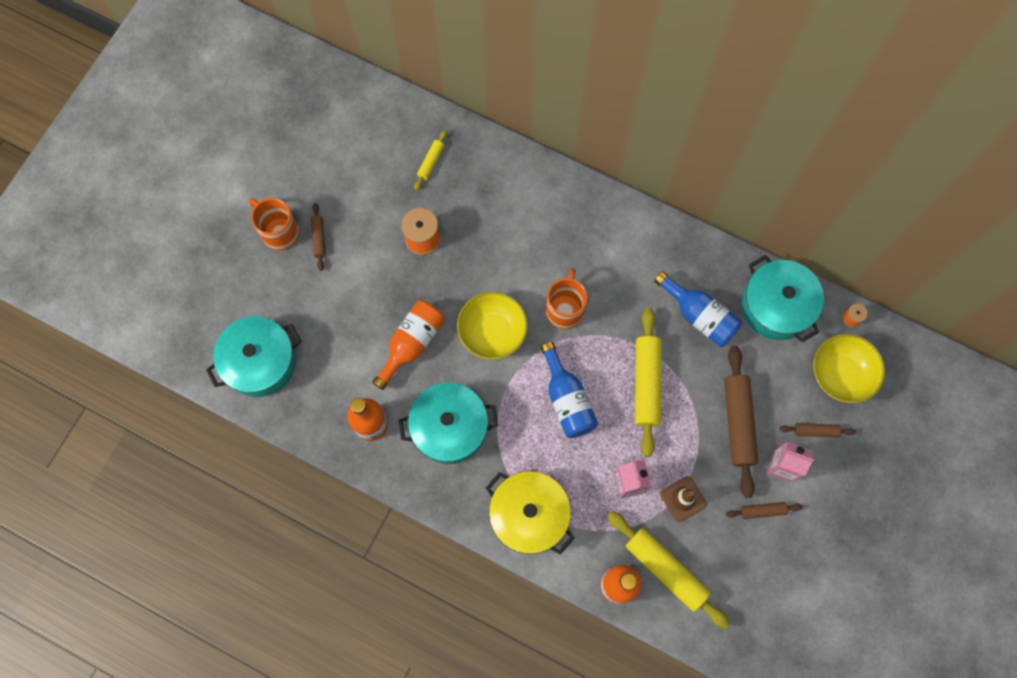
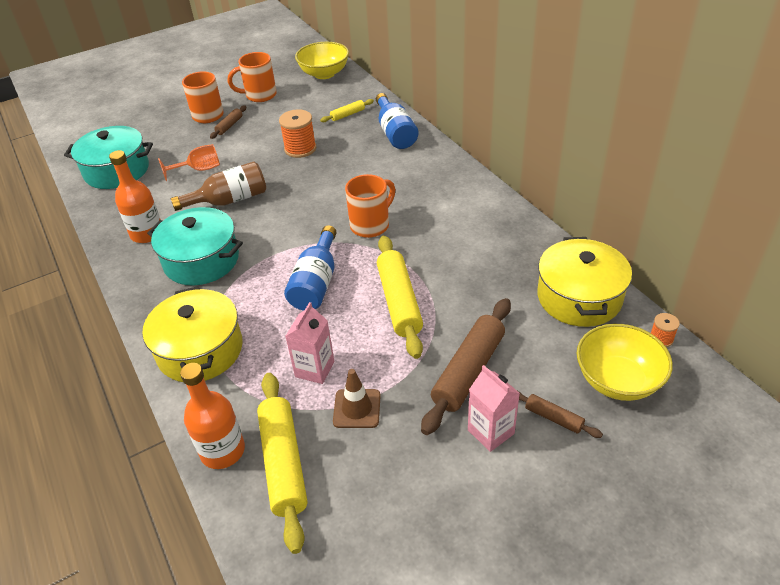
camera: 35 degrees right, 30 degrees down
(309, 173) = (259, 95): none -> orange mug
(345, 318) = (199, 170): none -> orange goblet
(412, 344) = (229, 200): orange bottle -> brown bottle
(492, 332) = (297, 217): yellow bowl -> yellow bowl (324, 74)
(646, 383) = (399, 302): yellow rolling pin -> yellow rolling pin turned 45 degrees counterclockwise
(699, 316) = (492, 274): blue bottle -> blue bottle (395, 133)
(762, 511) = (435, 463): brown rolling pin -> none
(776, 306) = (579, 297): turquoise pot -> yellow pot

